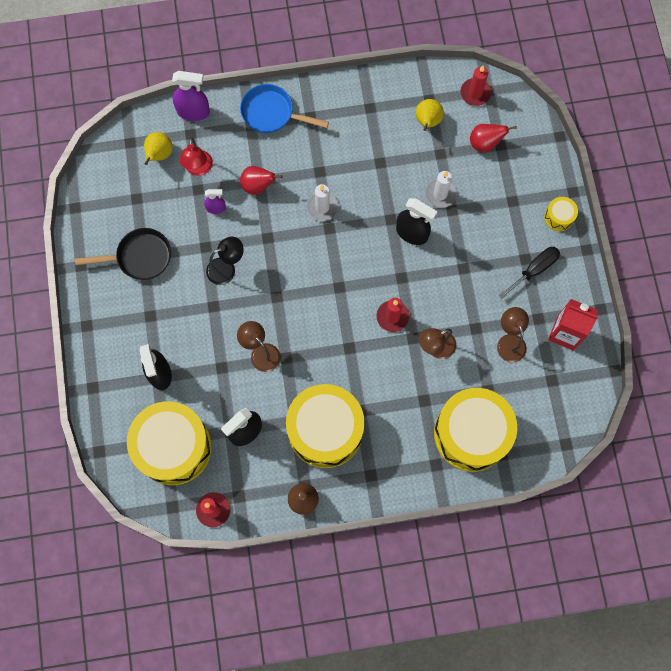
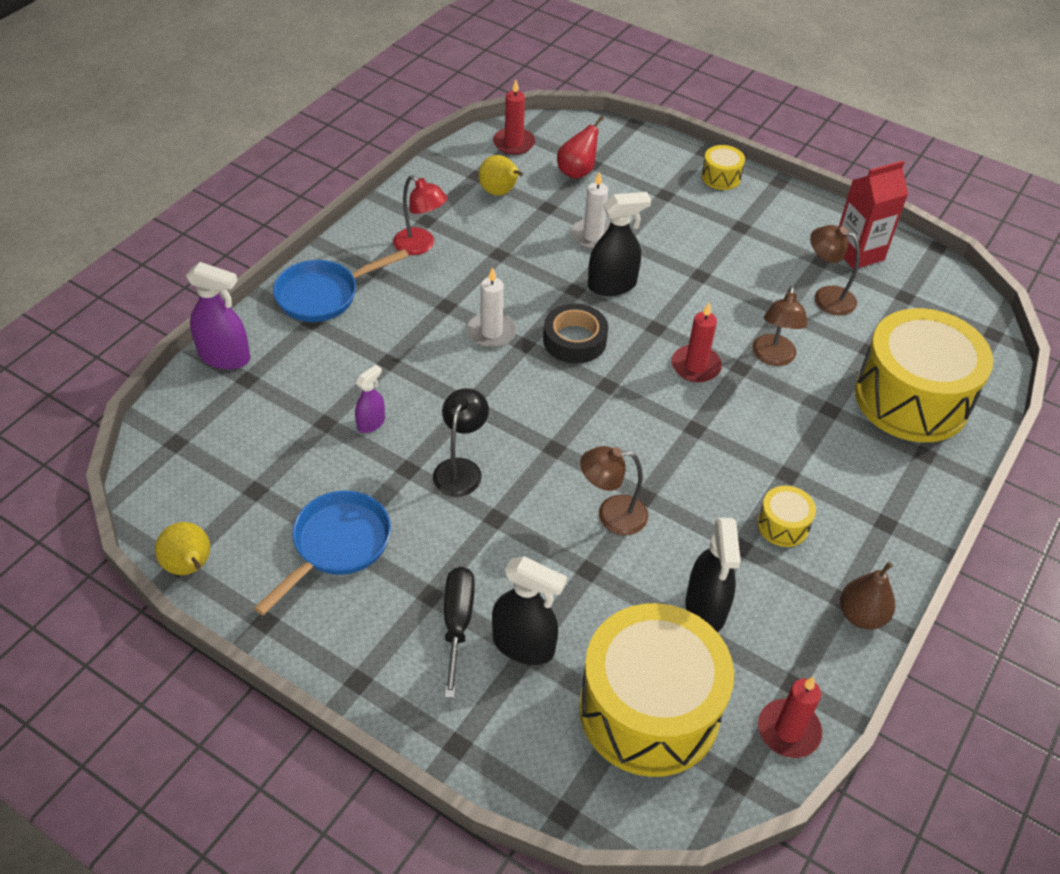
camera: 50 degrees left, 25 degrees down
(140, 257) = (337, 545): black pan -> blue pan
(159, 155) = (231, 426): yellow pear -> yellow pear (190, 567)
(193, 112) = (225, 357): purple spray bottle -> purple spray bottle turned 60 degrees clockwise
(198, 169) = (300, 403): red lamp -> red lamp (420, 246)
(258, 186) = (394, 367): red pear -> none
(325, 430) = (783, 525): yellow drum -> yellow drum, size x0.41
(355, 248) = (574, 340): none -> black tape
(534, 270) = (761, 229): black screwdriver -> black screwdriver (457, 623)

